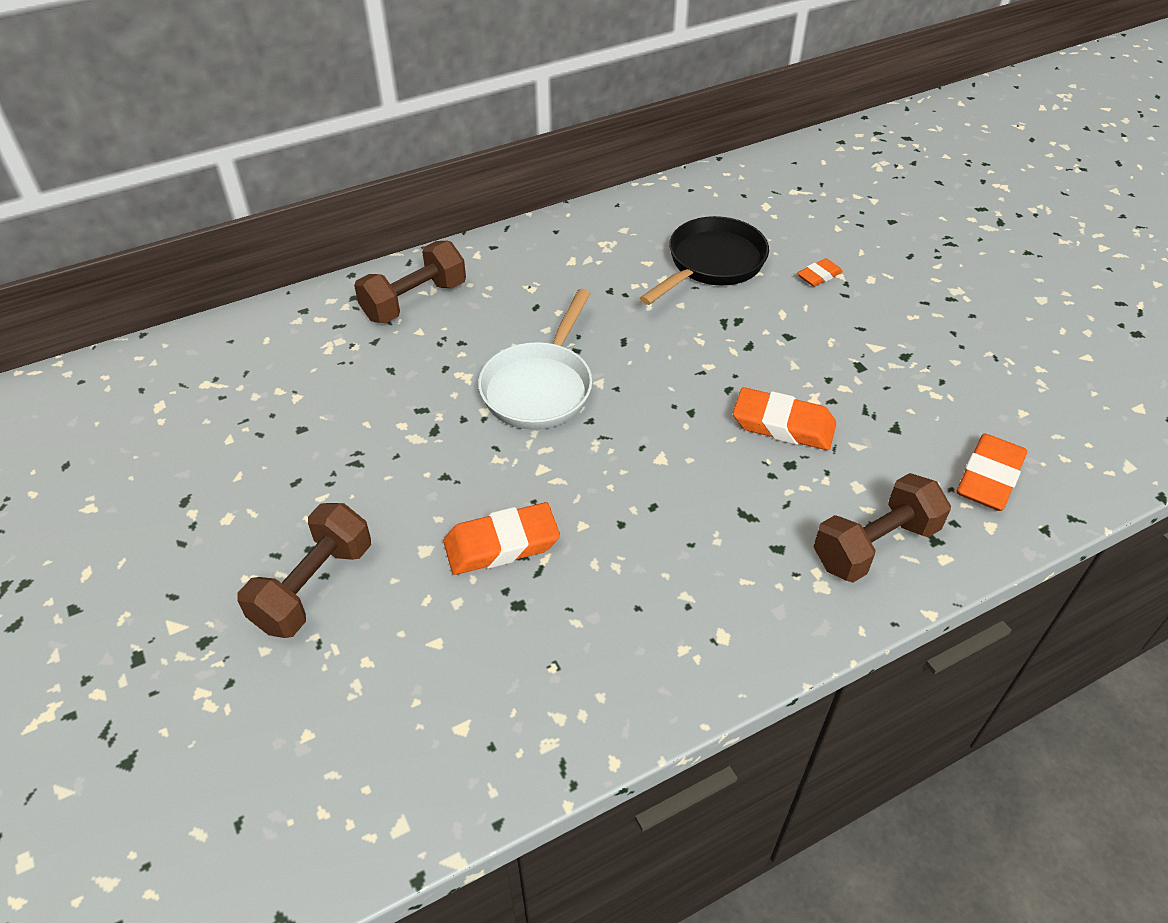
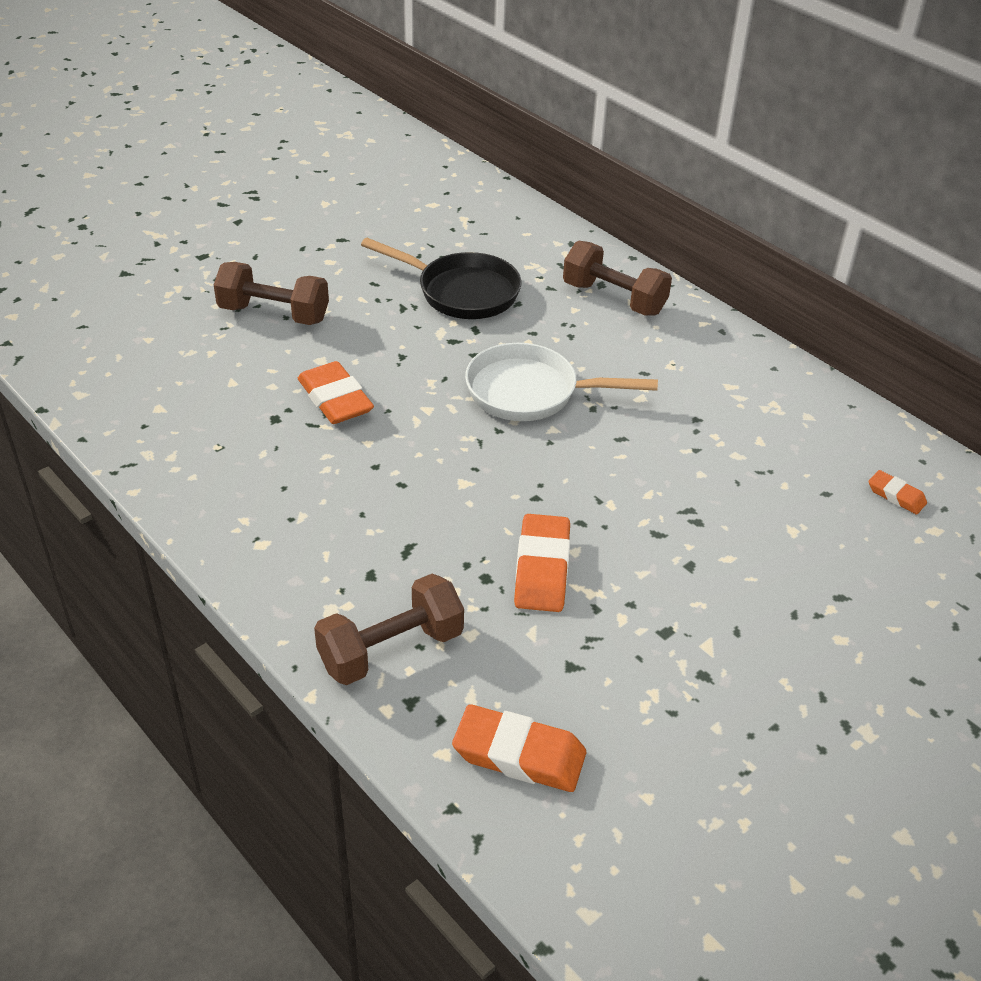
camera: 75 degrees right, 5 degrees down
(711, 264) = (786, 491): black pan -> black pan (461, 292)
(819, 276) = (818, 588): orange eraser -> orange eraser (896, 496)
(874, 545) = (391, 649): brown dumbbell -> brown dumbbell turned 75 degrees counterclockwise

